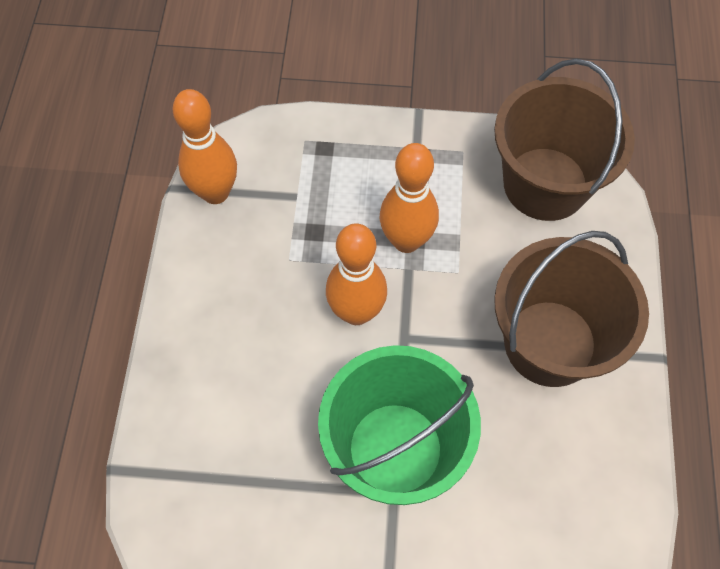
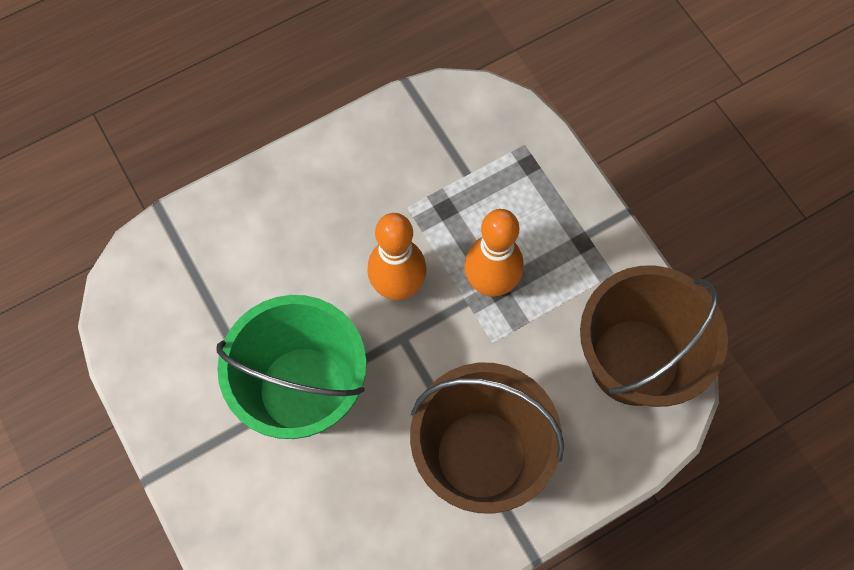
camera: 55 degrees right, 5 degrees up
(215, 192) = (424, 113): orange bowling pin -> none

